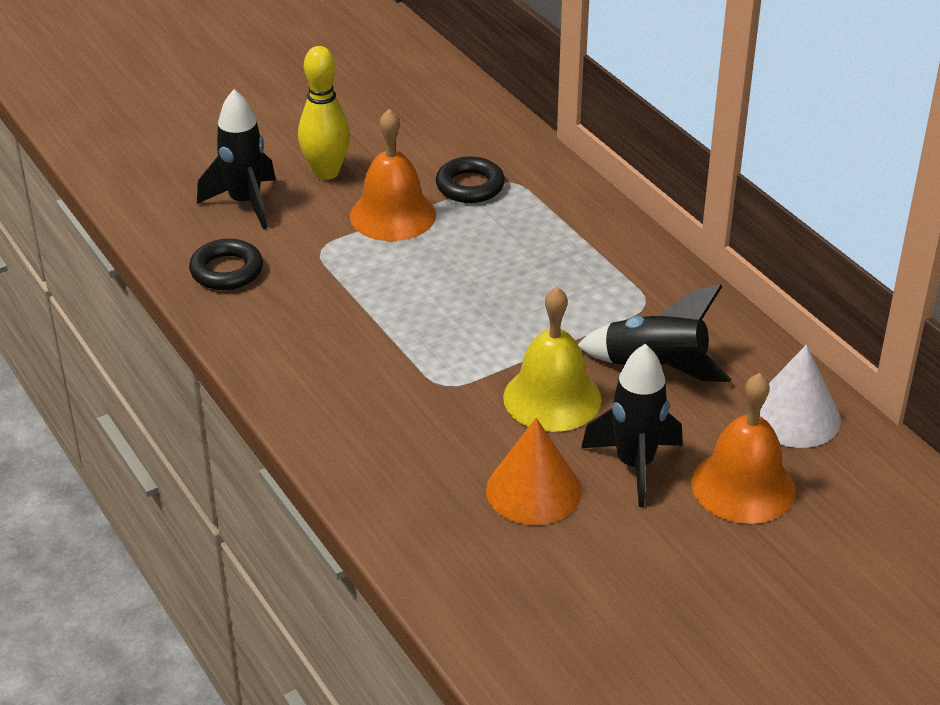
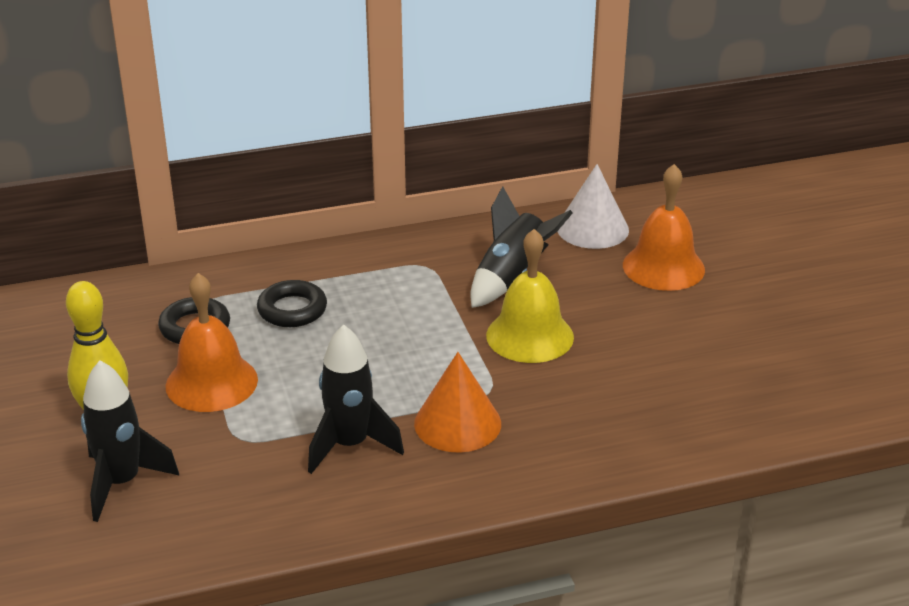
camera: 75 degrees left, 5 degrees down
(226, 271) = (239, 511): black ring -> black ring (292, 310)
(533, 490) = (642, 366): orange cone -> orange cone (457, 423)
(634, 465) = (626, 311): black rocket -> black rocket (350, 445)

